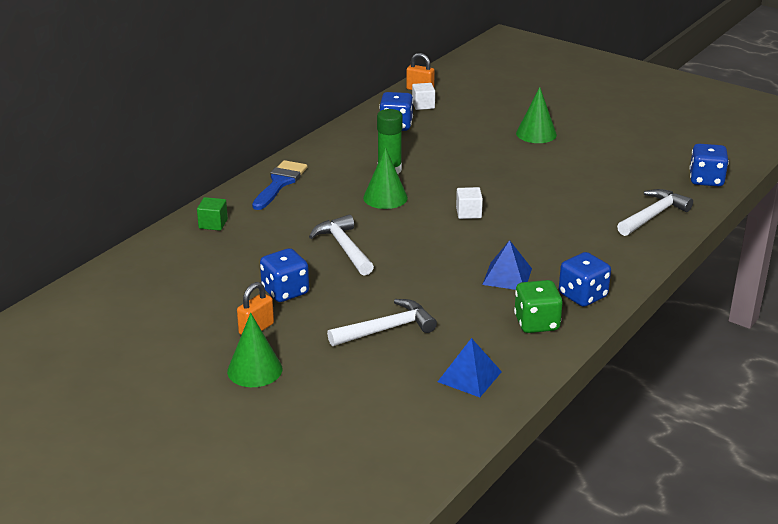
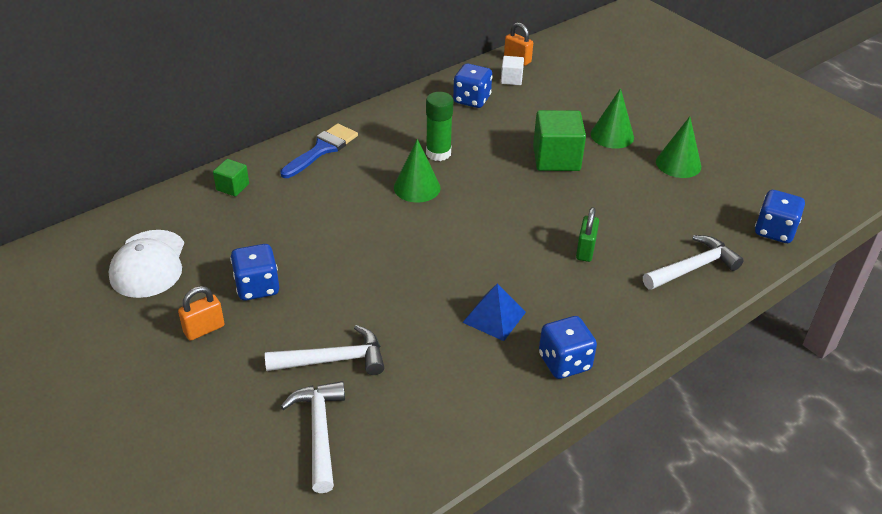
camera: 15 degrees right, 10 degrees up
(171, 292) = (148, 264): none -> white cap
(254, 370) = (174, 383): green cone -> green cone (678, 164)
(344, 247) = (344, 243): white hammer -> white hammer (319, 432)
(468, 213) = (493, 224): white cube -> none
(469, 376) = (388, 447): blue pyramid -> none
(497, 157) = (556, 158): none -> green cube
(536, 323) = (496, 389): green dice -> none
(558, 218) = (585, 250): none -> green padlock

